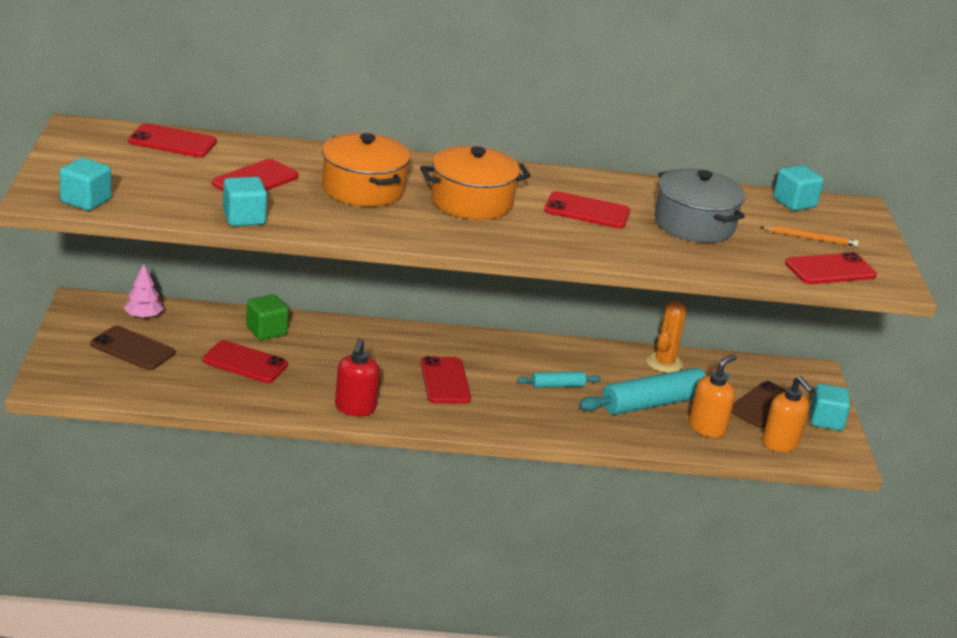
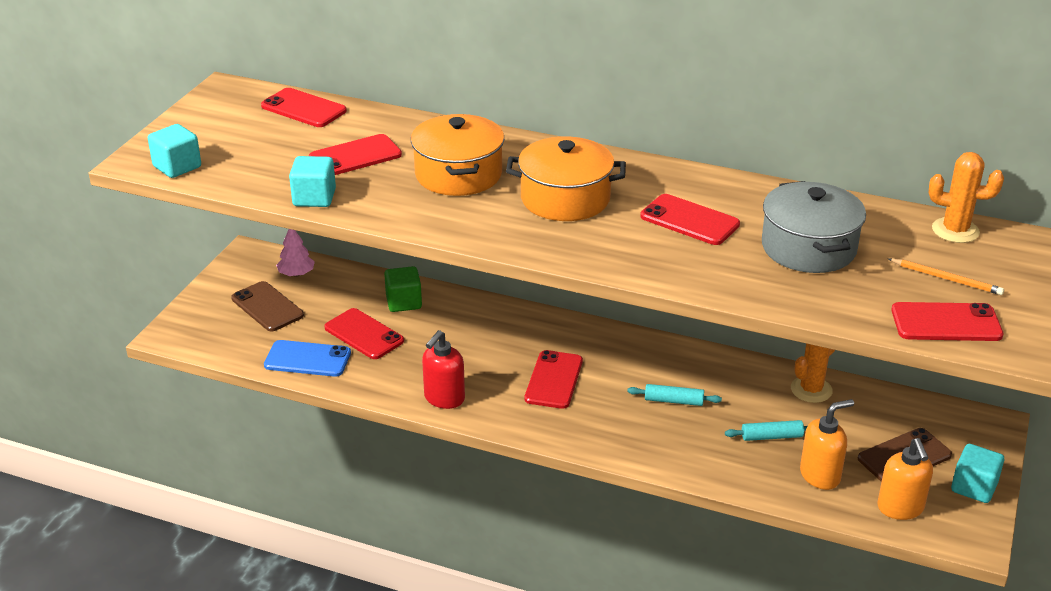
camera: 25 degrees right, 5 degrees up
(203, 390) = (307, 359): none -> blue phone
(653, 403) = (772, 436): turquoise rolling pin -> turquoise rolling pin, size x0.50
(794, 203) = (955, 230): turquoise cube -> orange cactus

